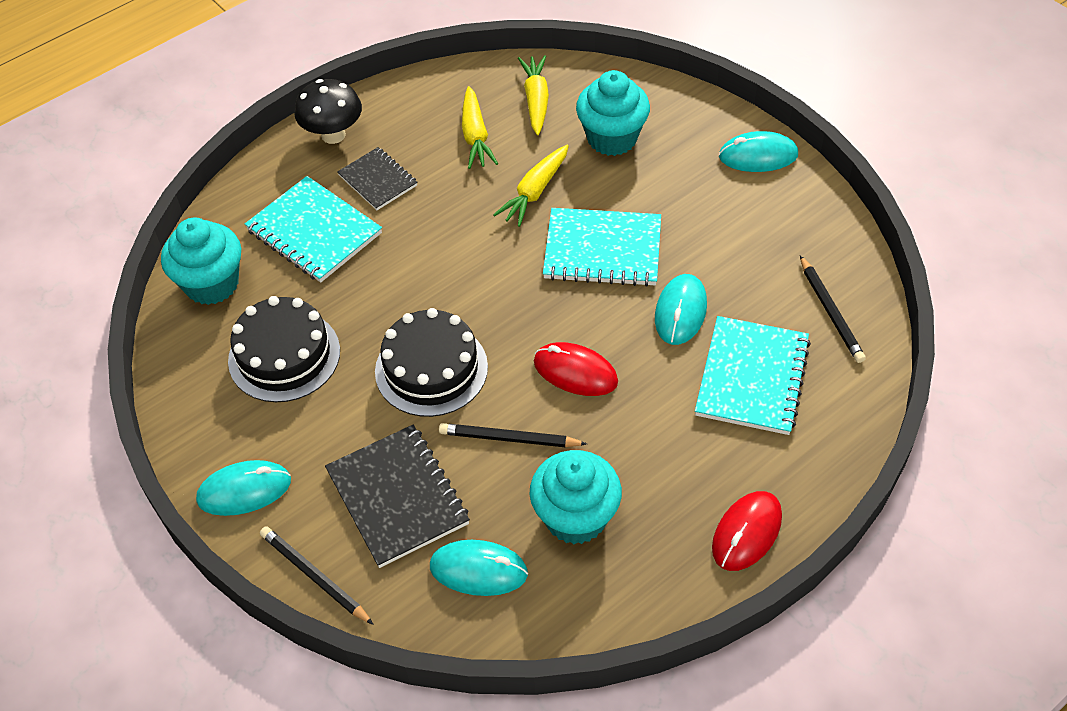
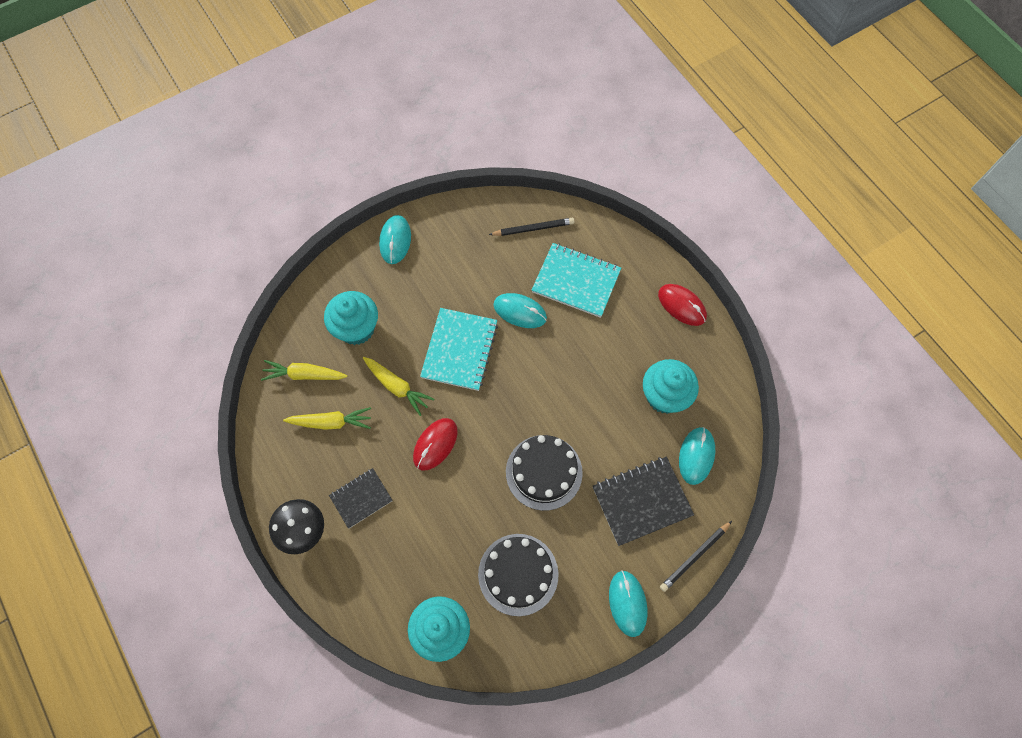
camera: 85 degrees left, 15 degrees up
(314, 232) = (404, 549): turquoise notebook -> none
(509, 438) = (605, 428): black pencil -> none
(575, 372) = (558, 381): red mouse -> red mouse (435, 444)

